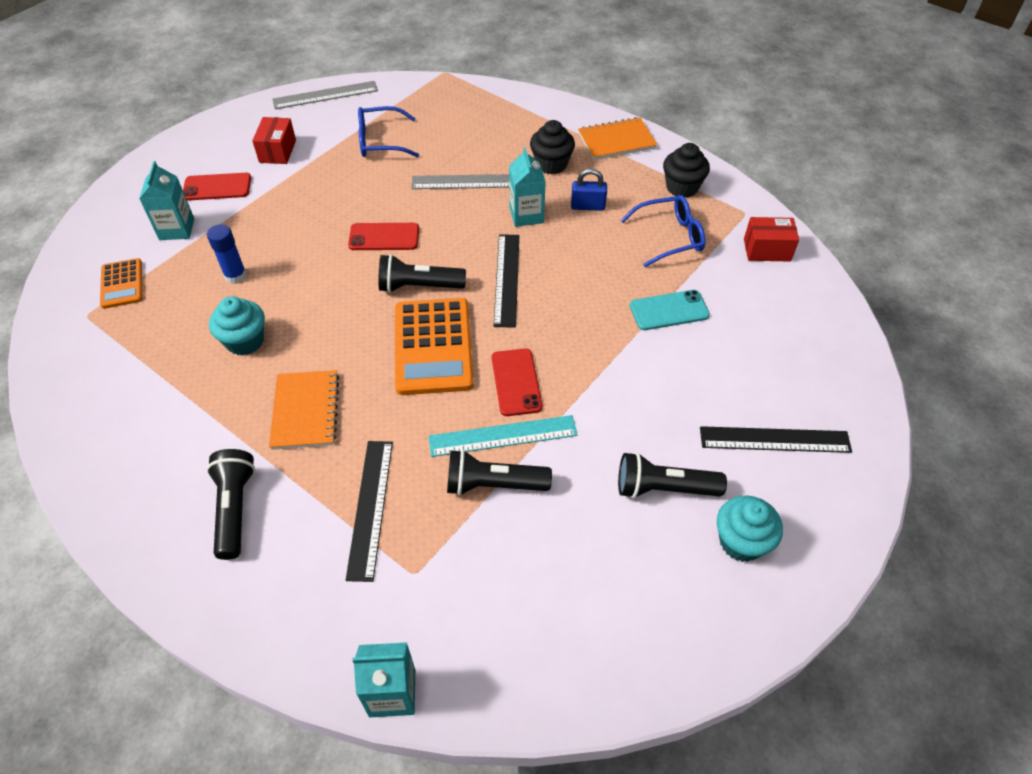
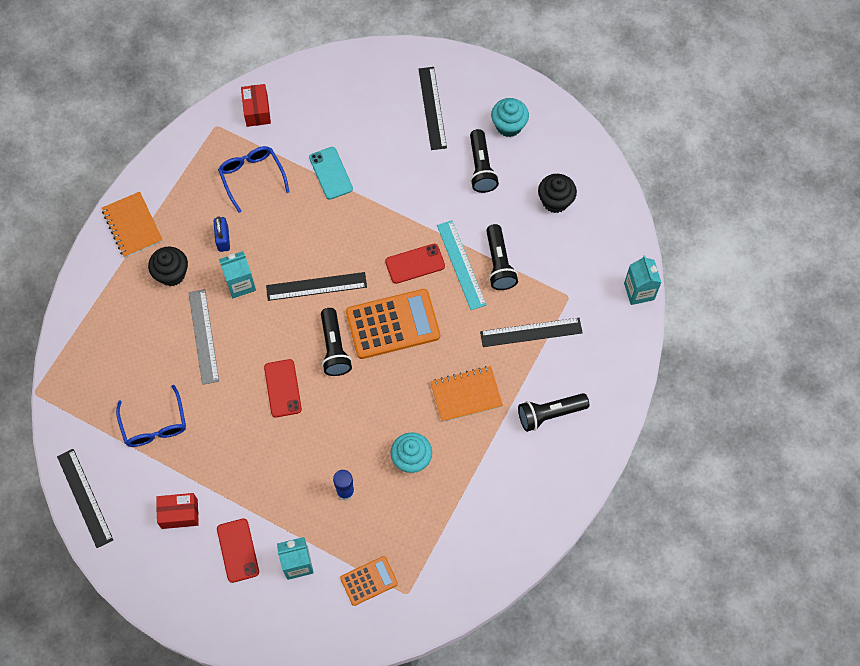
camera: 100 degrees left, 15 degrees up
(325, 95) = (85, 498): grey ruler -> black ruler
(682, 187) = (190, 171): black cupcake -> black cupcake (555, 201)

